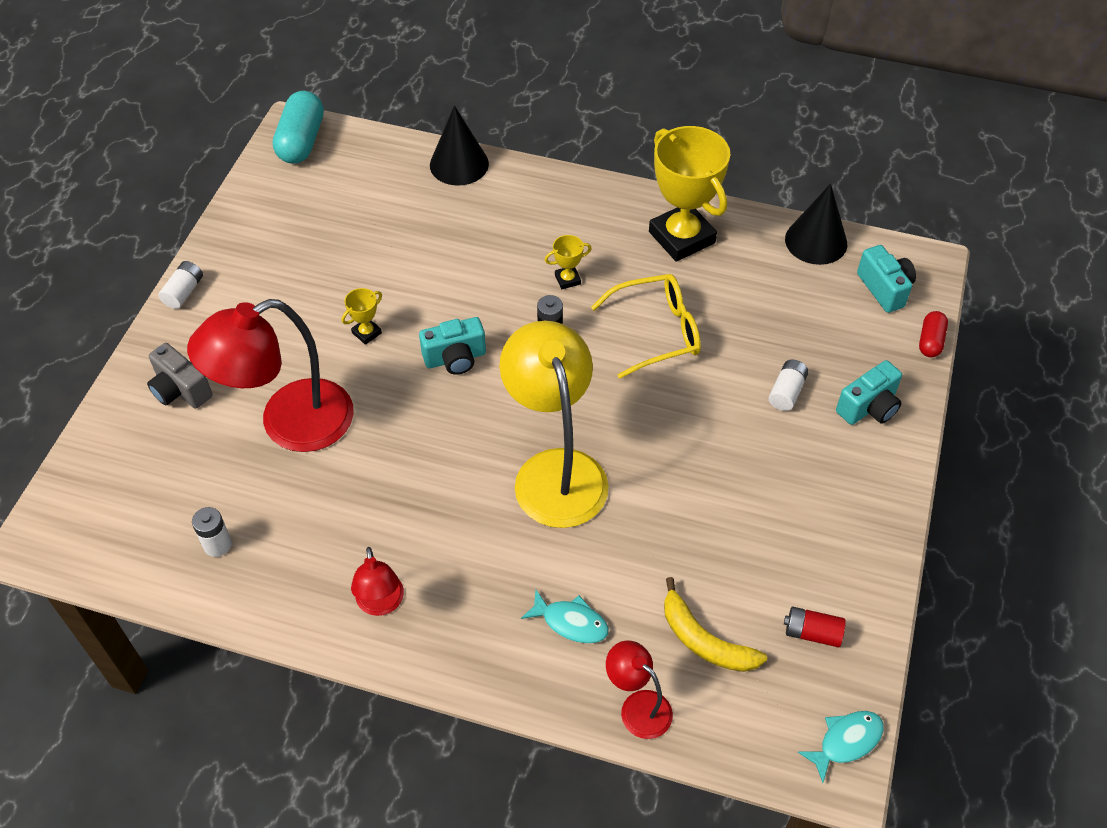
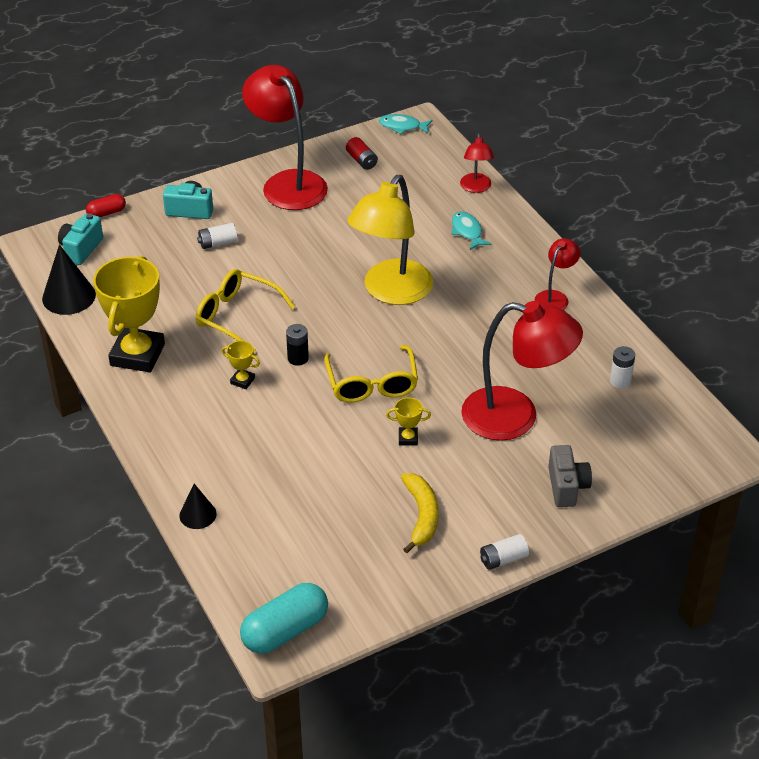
camera: 135 degrees left, 10 degrees down
(455, 358) = (372, 384): turquoise camera -> yellow glasses
(459, 164) = (197, 514): black cone -> black cone, size x0.61
(704, 640) = (413, 188): yellow banana -> yellow banana (421, 516)
(837, 525) = (287, 183): none -> red lamp

